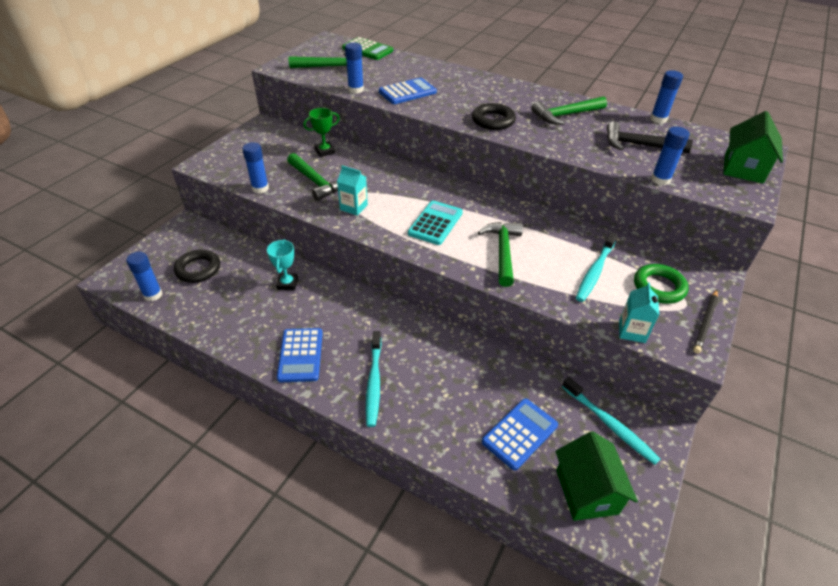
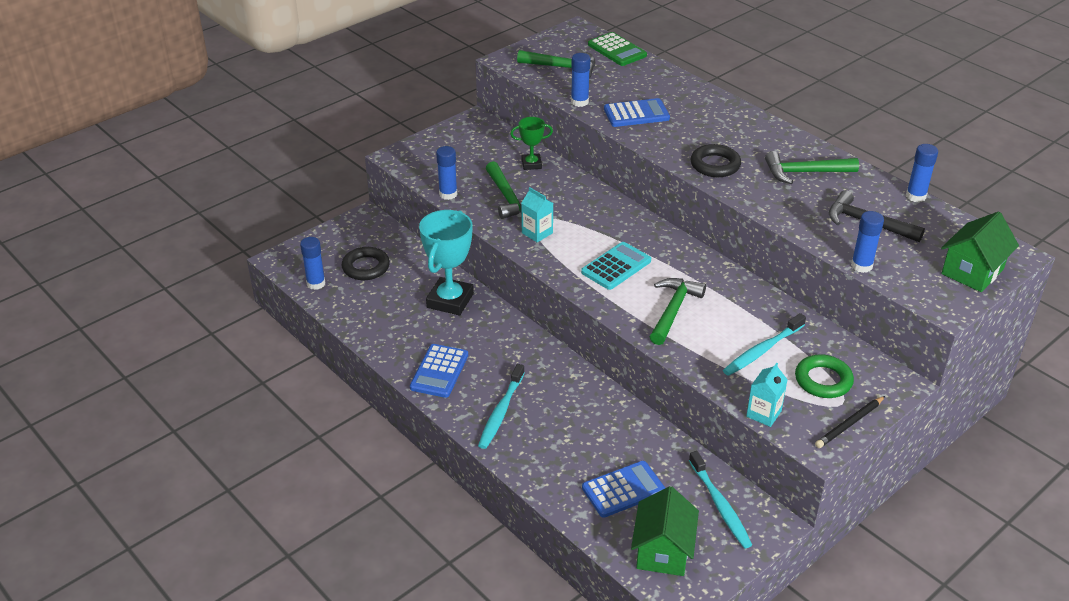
camera: 20 degrees right, 5 degrees down
(287, 284) = (450, 300): turquoise trophy -> turquoise trophy, size x1.85

